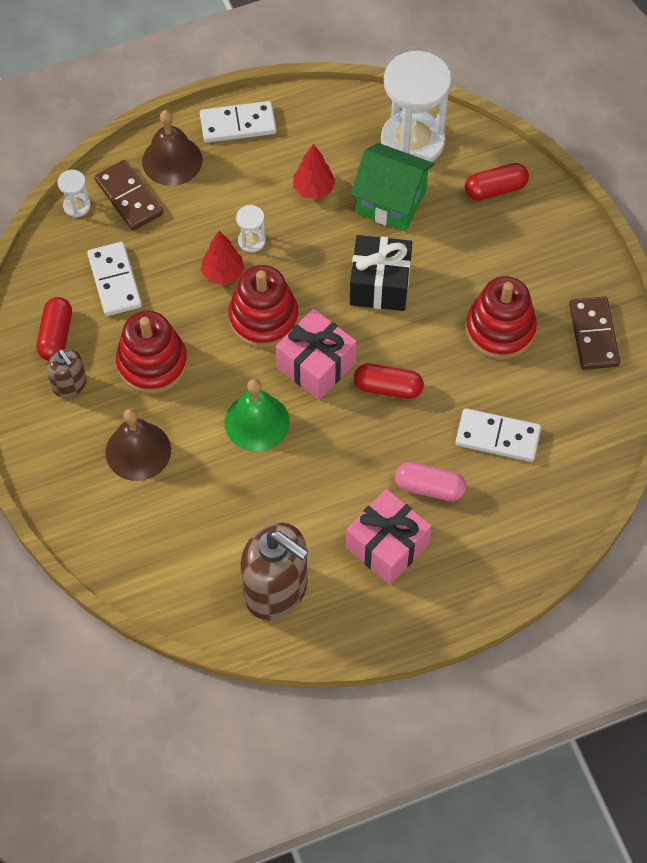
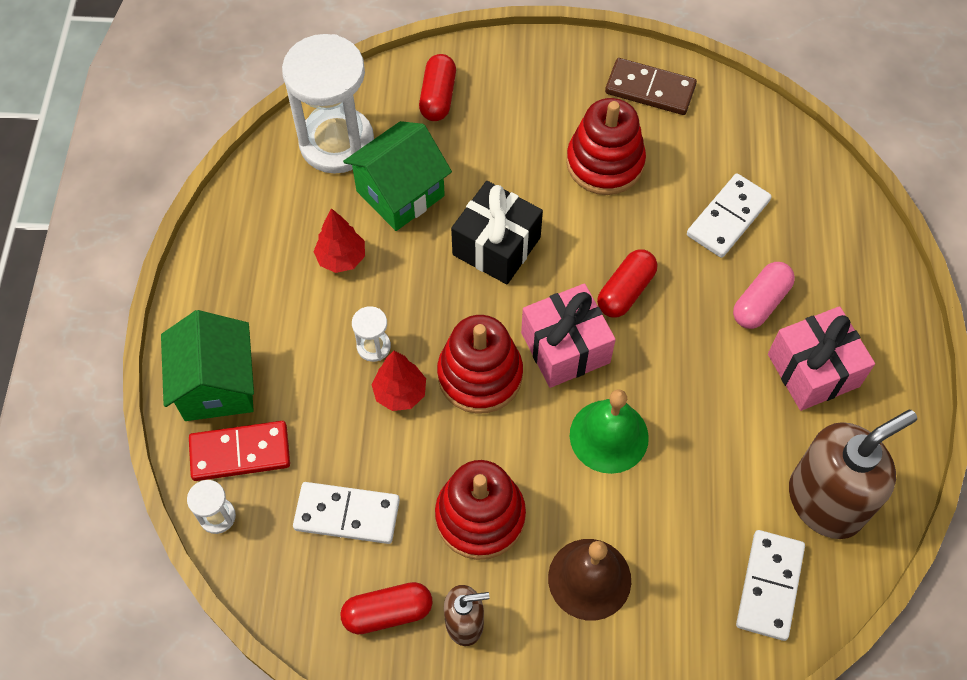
camera: 65 degrees left, 0 degrees up
(56, 335) = (387, 612): red capsule -> red capsule turned 45 degrees counterclockwise
(129, 197) = (240, 452): brown domino -> red domino
(172, 160) = (217, 385): brown bell -> green house
(238, 124) = (210, 297): white domino -> white domino (769, 586)

